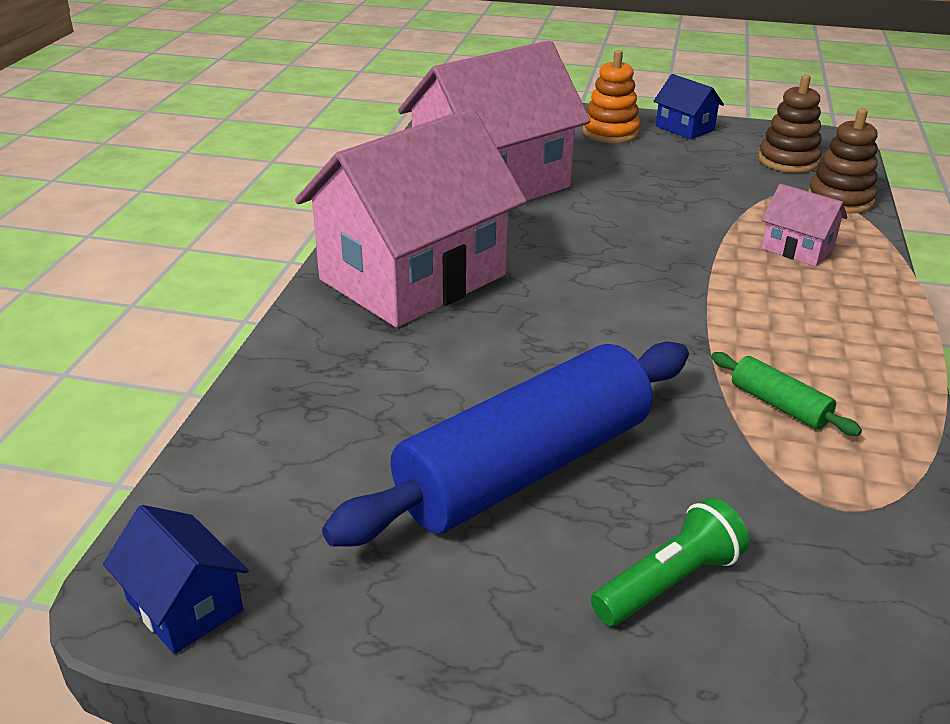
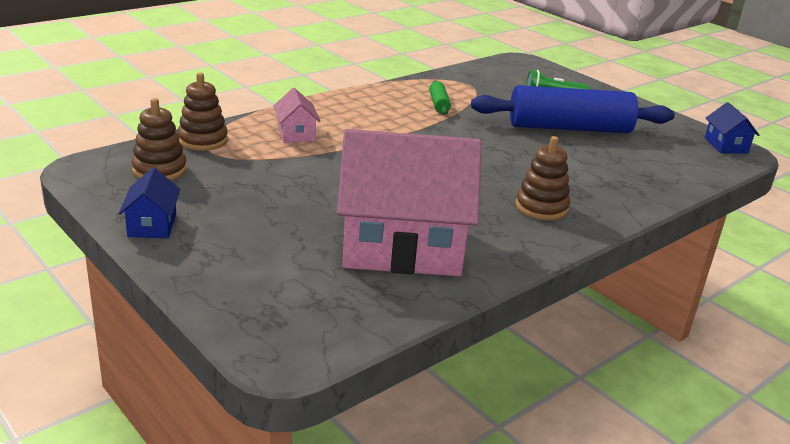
camera: 145 degrees left, 5 degrees down
(413, 278) = (541, 207): pink house -> brown stacking toy
(610, 132) = (219, 249): orange stacking toy -> none

